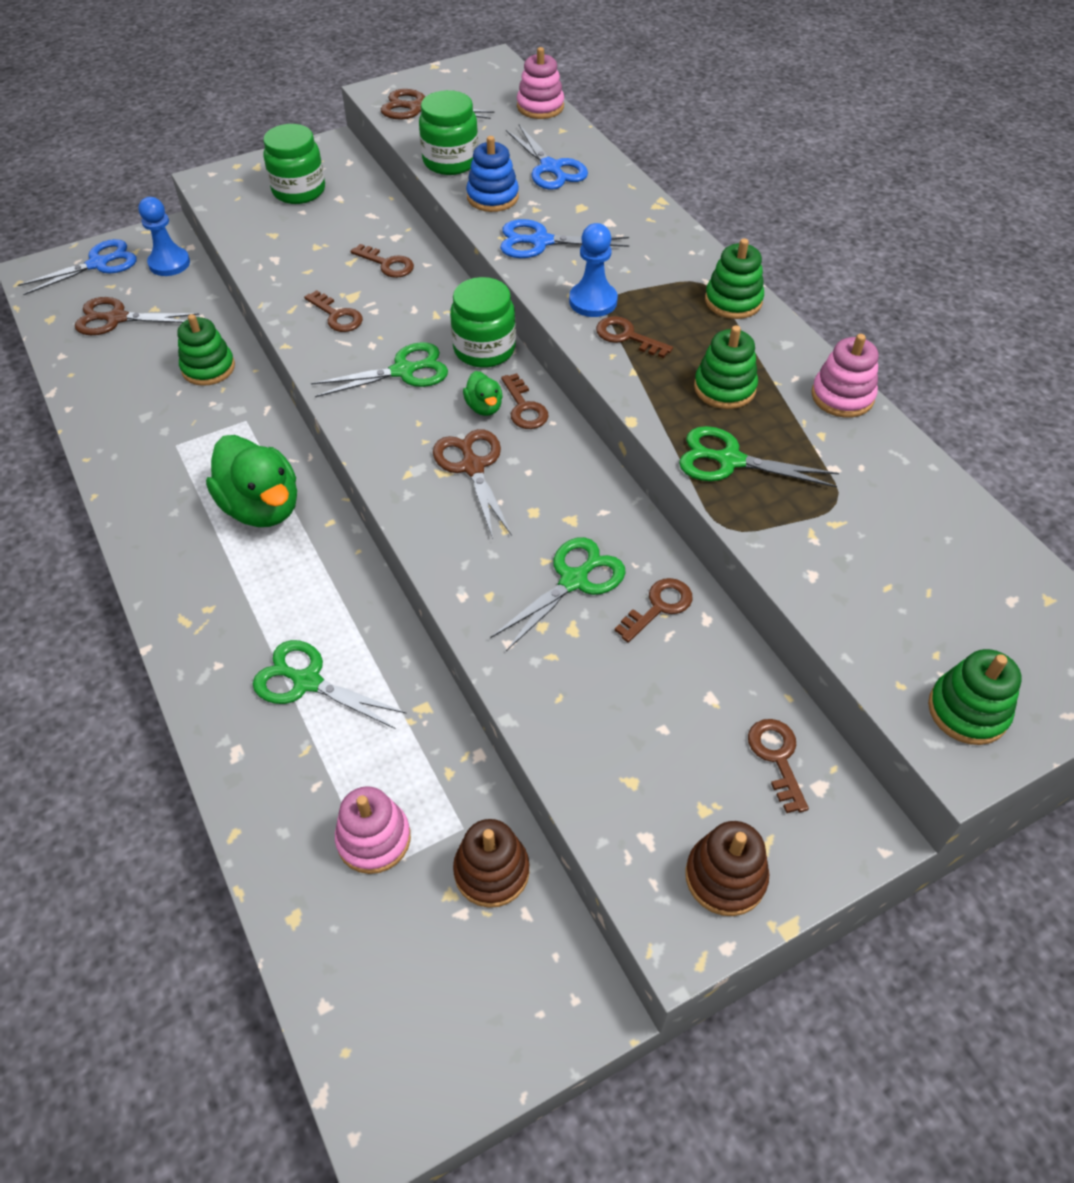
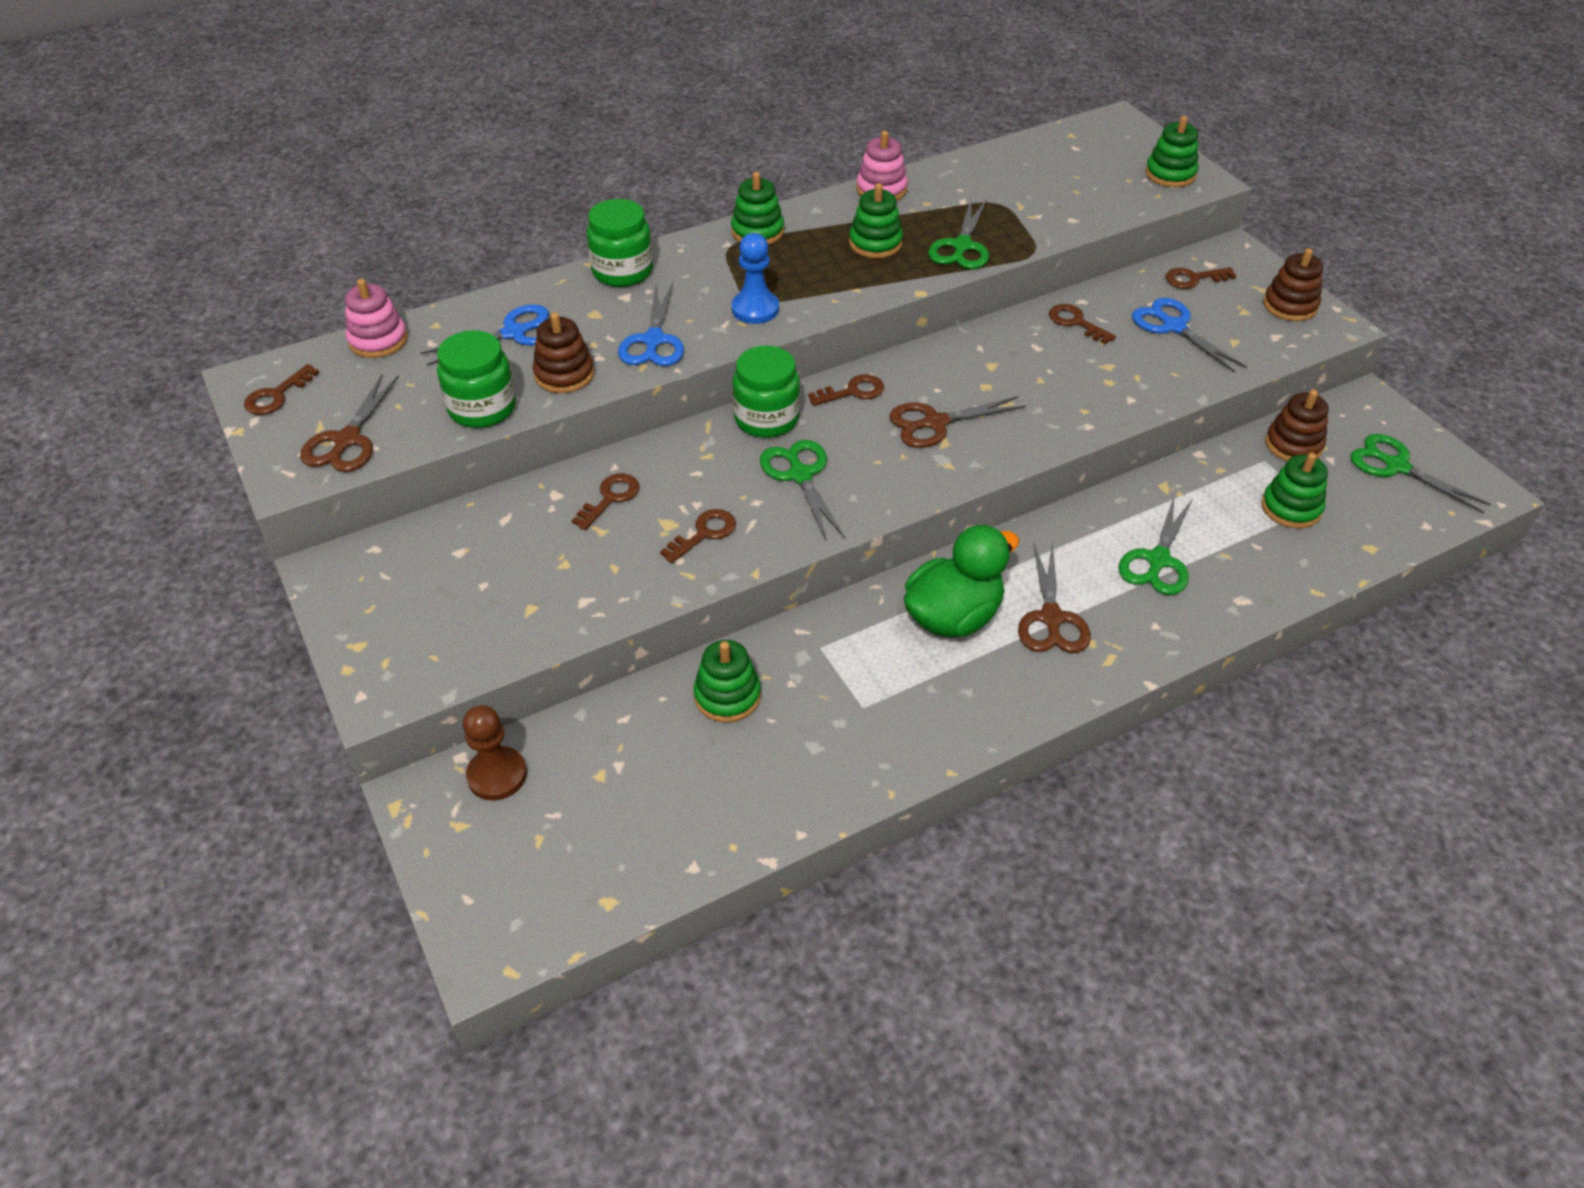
camera: 90 degrees left, 5 degrees down
(98, 264) = (482, 867): blue scissors -> blue scissors (1173, 327)
(116, 318) = (617, 816): brown scissors -> brown scissors (1051, 618)
(169, 263) = (497, 775): blue pawn -> brown pawn
(299, 191) = (432, 593): green jar -> green jar (622, 271)
(374, 839) = (1291, 508): pink stacking toy -> green stacking toy
(484, 407) = (853, 417): green duck -> none
(492, 197) = (564, 374): blue stacking toy -> brown stacking toy
(574, 581) = (1059, 364): green scissors -> green scissors (1396, 466)
(627, 337) = (808, 291): brown key -> brown key (277, 395)

